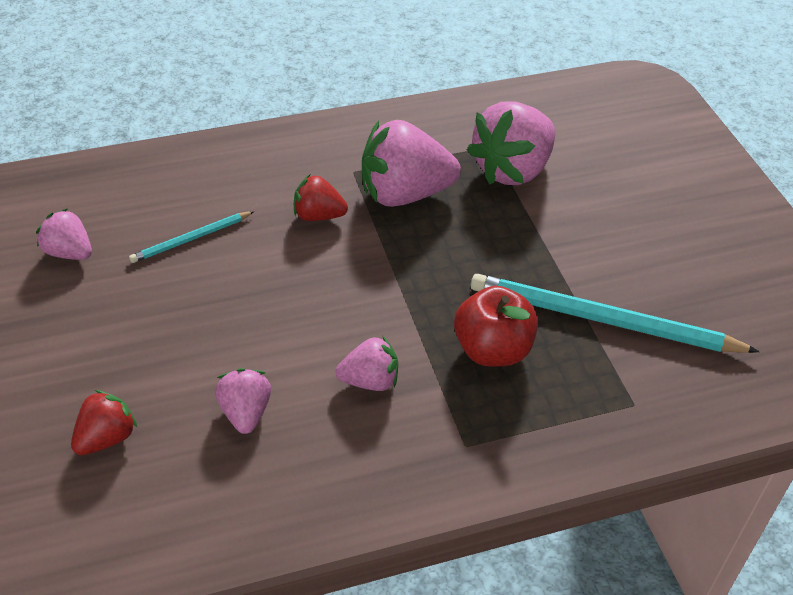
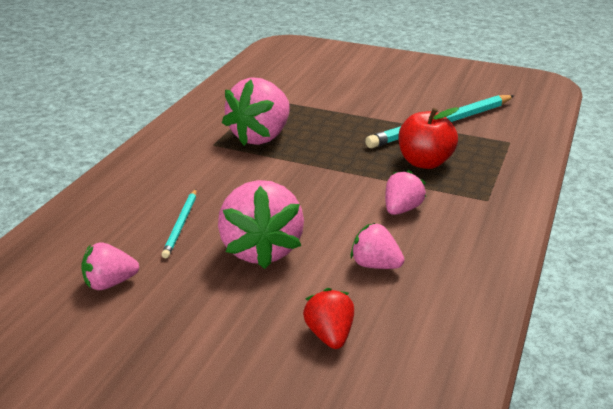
camera: 50 degrees left, 15 degrees down
(318, 216) = (234, 170): red strawberry -> none
(512, 170) = (292, 100): pink strawberry -> pink strawberry (261, 249)

